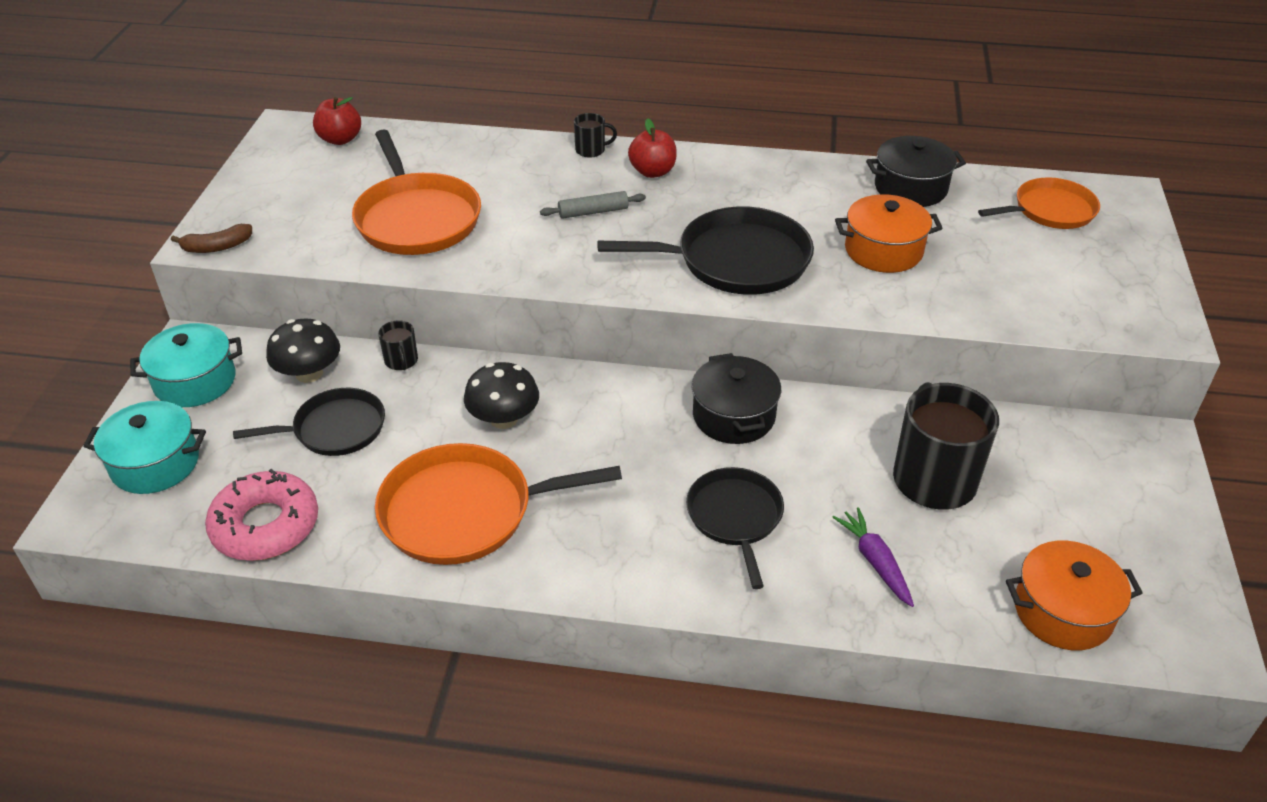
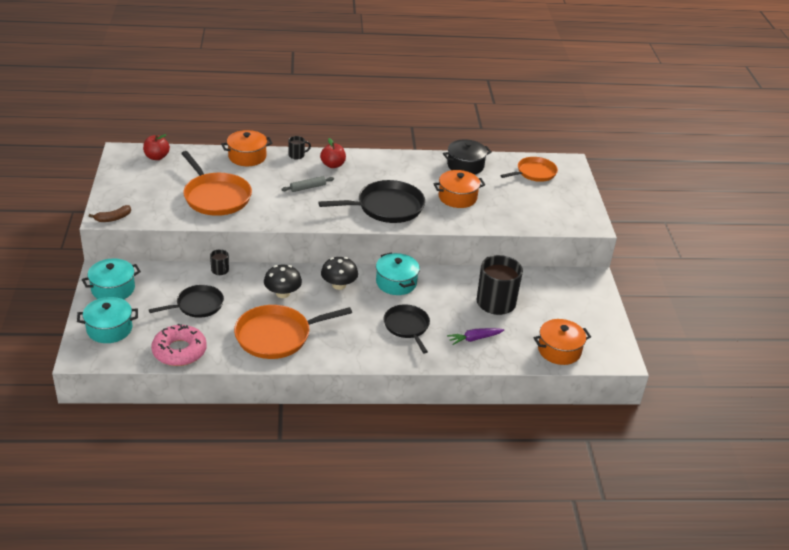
camera: 15 degrees left, 5 degrees down
(309, 373) = (173, 280): black mushroom -> black mushroom (339, 285)
(500, 147) = (247, 157): none -> orange pot
(733, 416) = (396, 283): black pot -> turquoise pot
(875, 561) = (474, 339): purple carrot -> purple carrot turned 75 degrees counterclockwise

